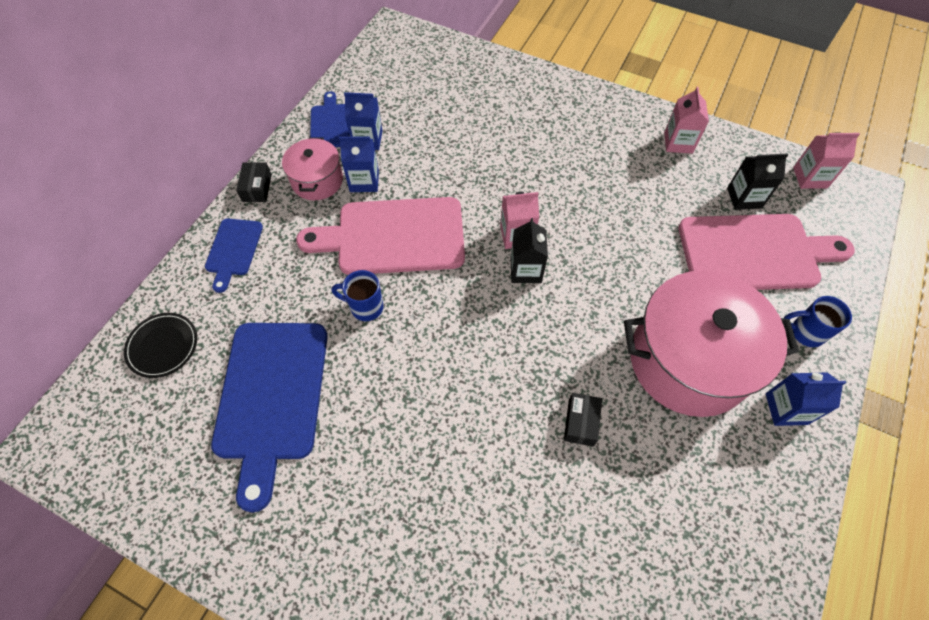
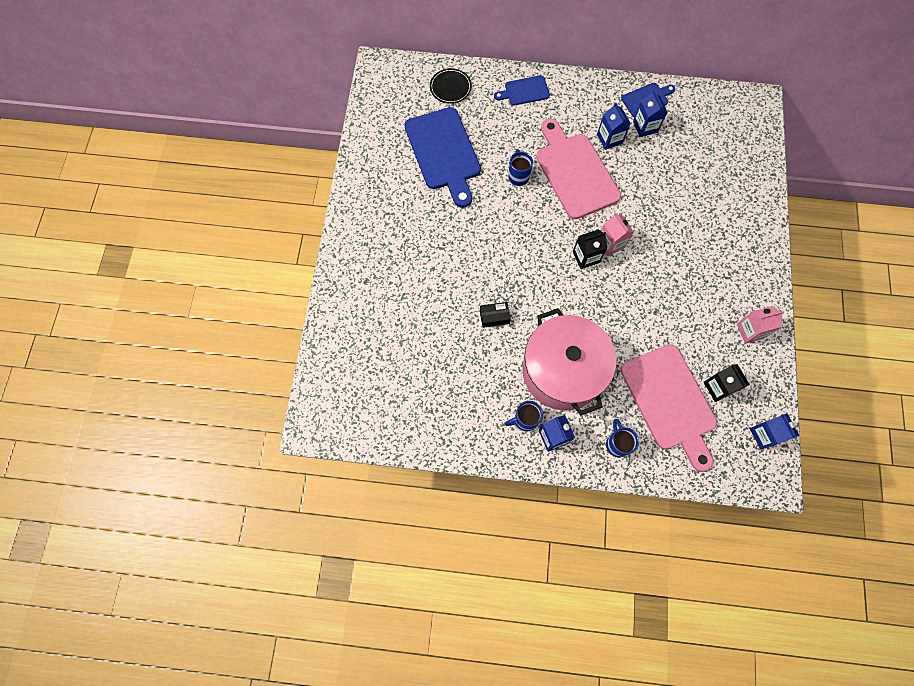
camera: 70 degrees right, 10 degrees up
(257, 188) = (574, 82): black box -> none
(271, 397) = (444, 153): blue cutting board -> blue cutting board turned 90 degrees counterclockwise
(317, 180) = (596, 112): pink pot -> none
(755, 439) = (524, 420): none -> blue mug
(810, 177) = (764, 435): pink carton -> blue carton

